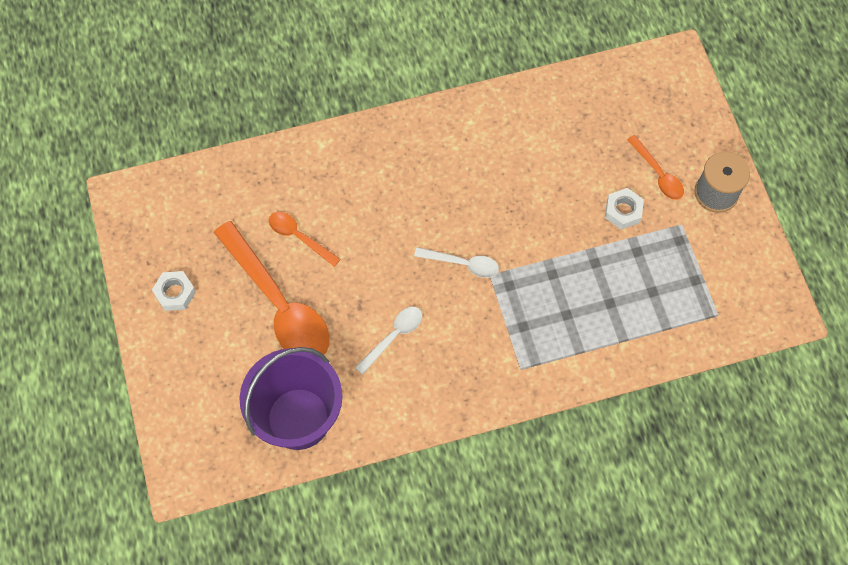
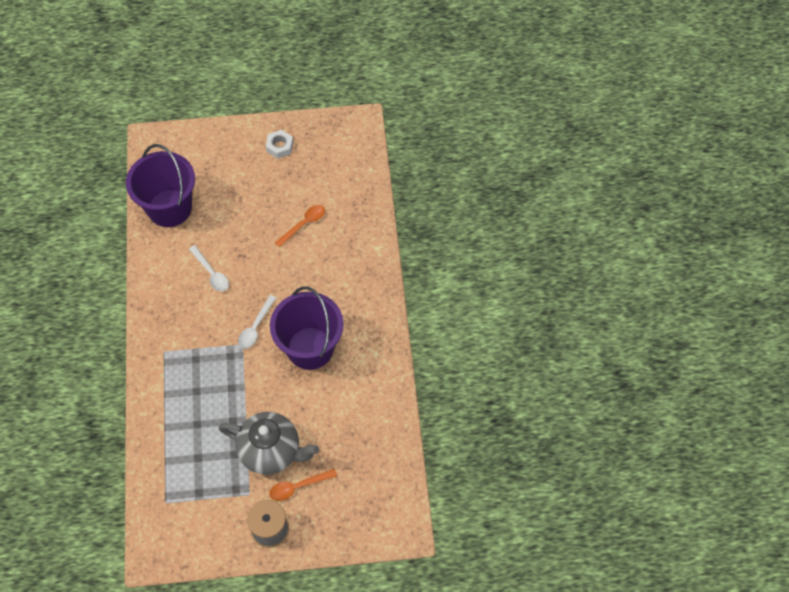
camera: 100 degrees right, 5 degrees down
(278, 303) = (256, 206): orange spoon -> none
(478, 195) = (310, 348): none -> purple bucket
(623, 211) = (271, 451): white nut -> grey teapot

